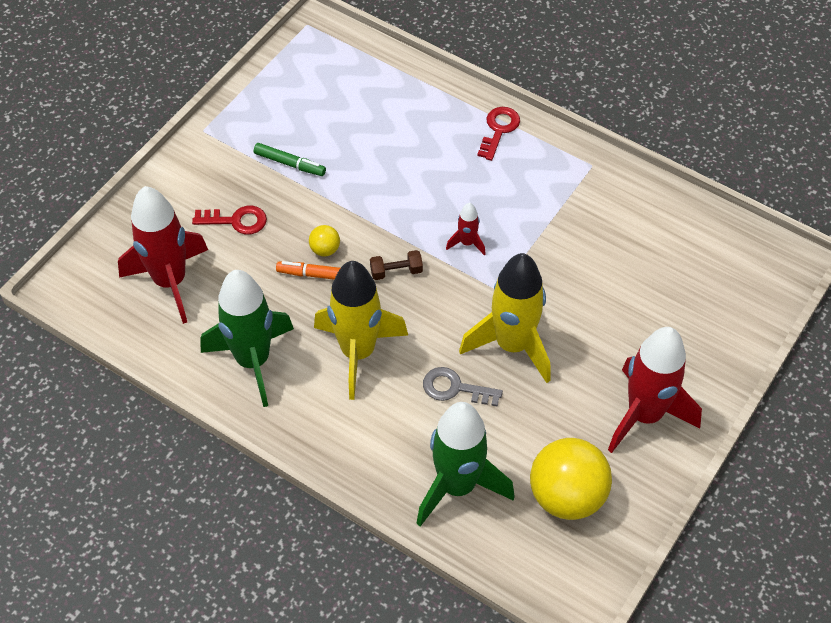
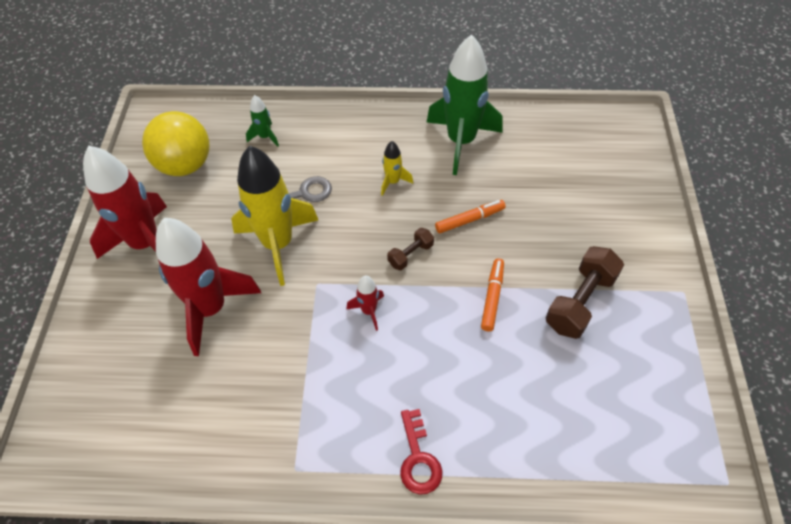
camera: 150 degrees right, 0 degrees up
(170, 282) = (569, 161): red rocket -> red rocket (211, 309)
(236, 221) = (571, 228): red key -> none
(290, 164) = (580, 302): green marker -> brown dumbbell
(325, 249) = (481, 242): yellow ball -> none
(356, 202) = (492, 297): none -> orange marker
(358, 352) = (393, 182): yellow rocket -> yellow rocket, size x0.44
(457, 486) = (265, 137): green rocket -> green rocket, size x0.44

